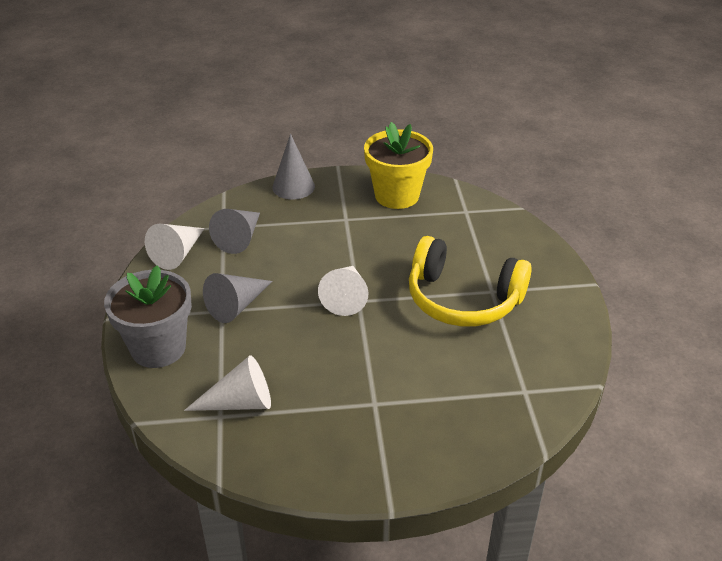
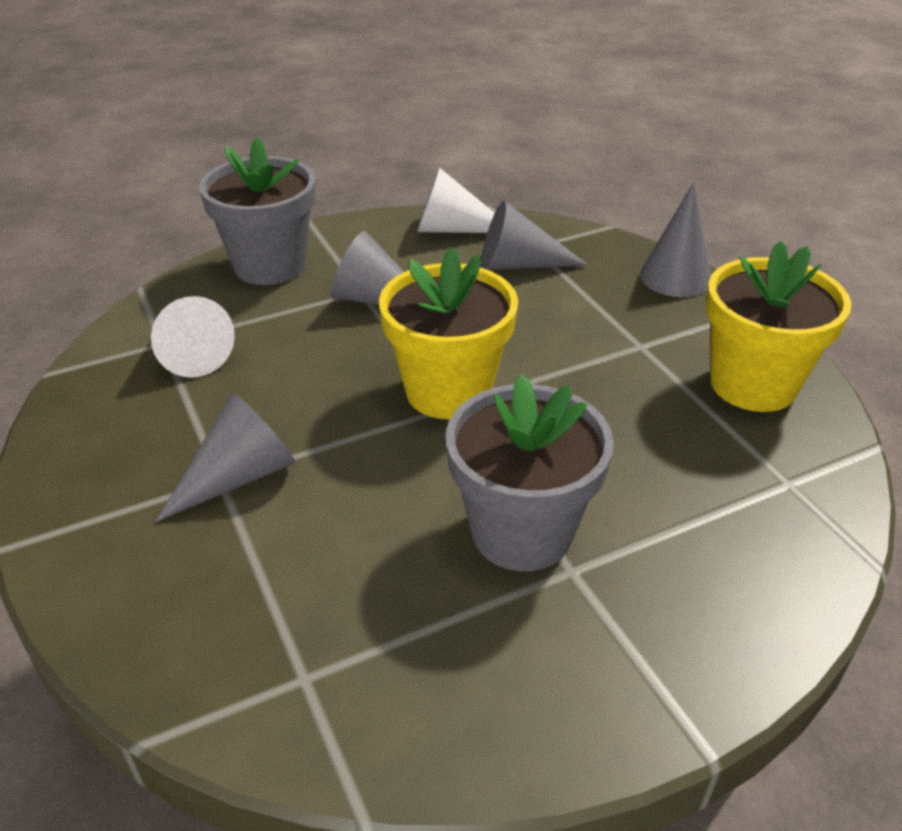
camera: 70 degrees right, 0 degrees up
(346, 297) = (448, 391): white cone -> yellow flower pot
(376, 394) = (239, 476): none -> grey cone
(463, 299) = (521, 532): yellow headphones -> grey flower pot

